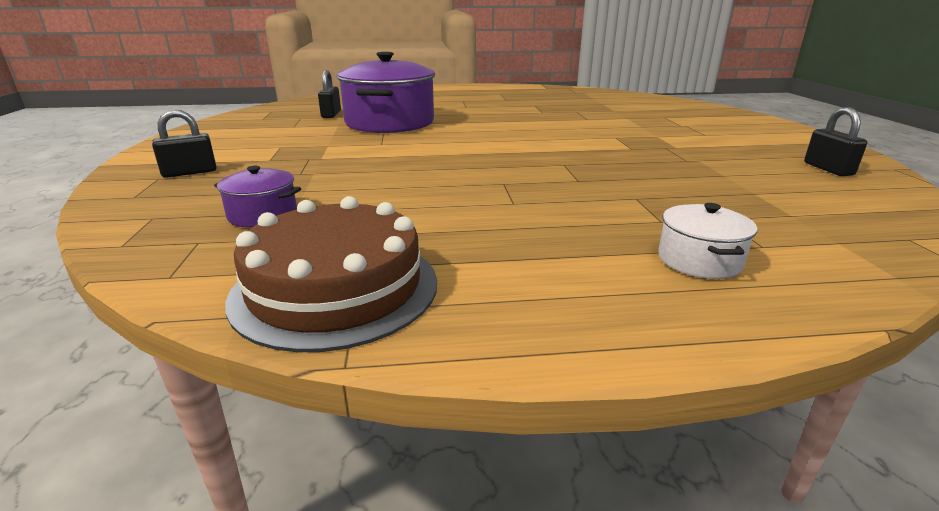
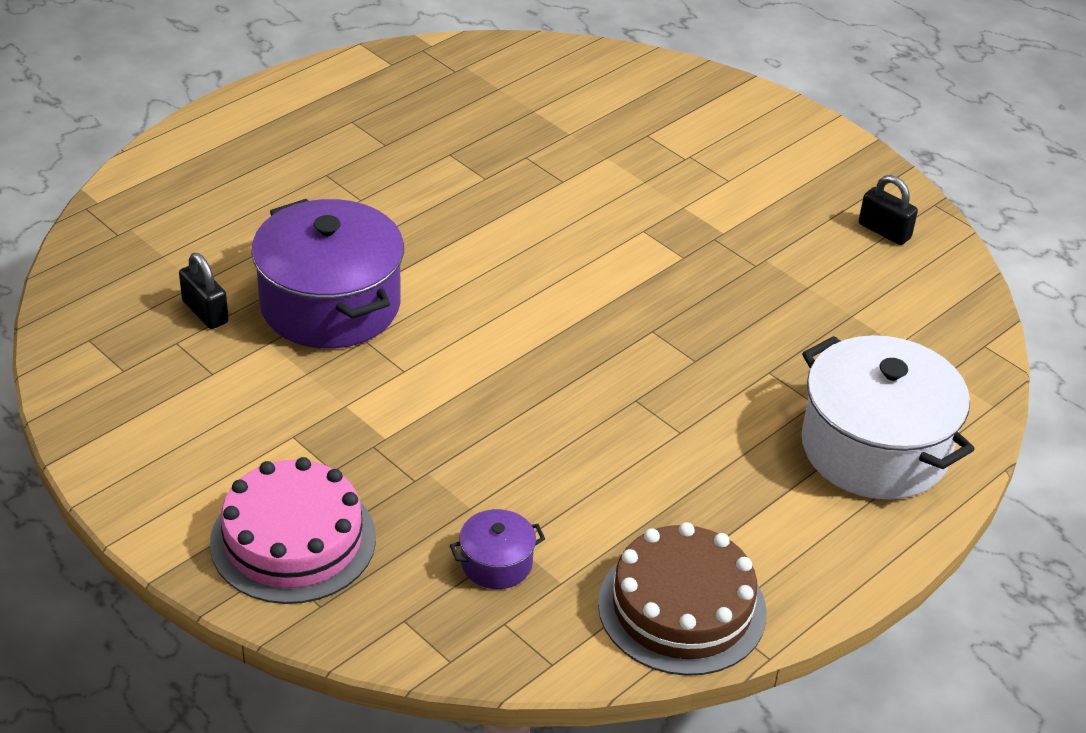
camera: 40 degrees left, 15 degrees up
(190, 172) = (293, 540): black padlock -> pink cake
(699, 260) = (875, 448): white pot -> white pot, size x2.24

